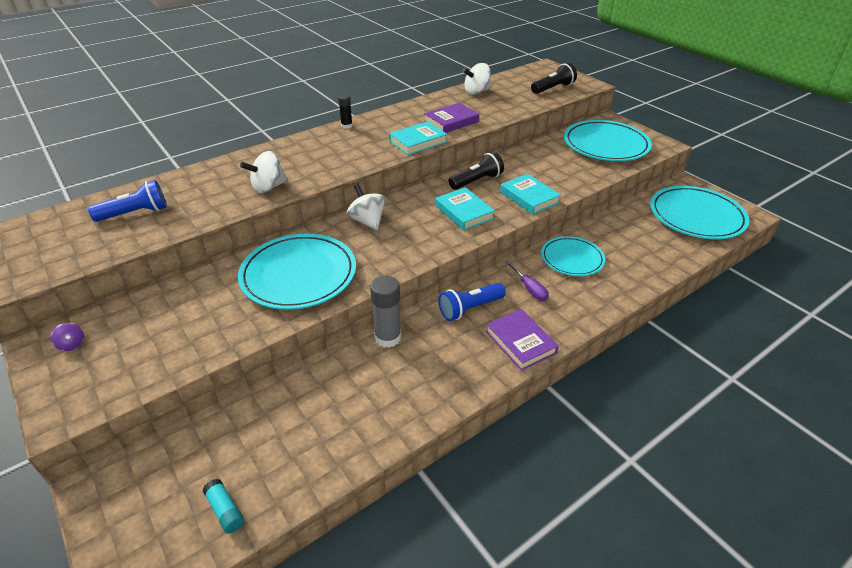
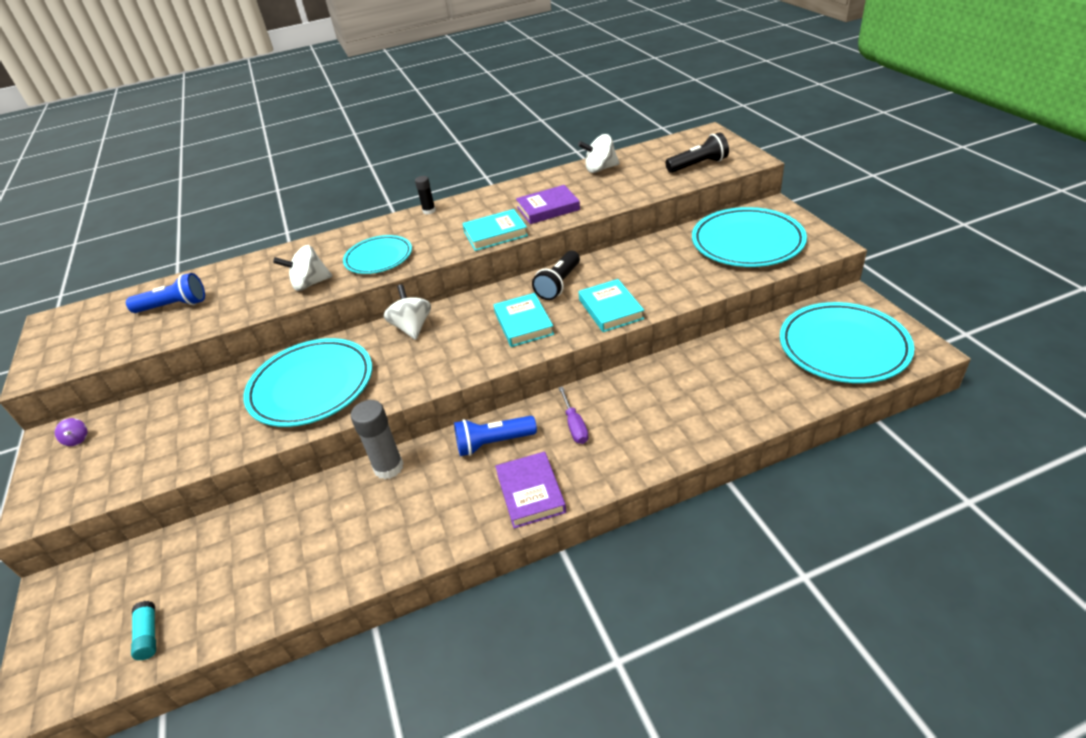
camera: 20 degrees right, 0 degrees up
(476, 181) = (559, 284): black flashlight -> black flashlight turned 135 degrees clockwise
(572, 259) = (646, 391): turquoise plate -> turquoise plate (378, 258)

